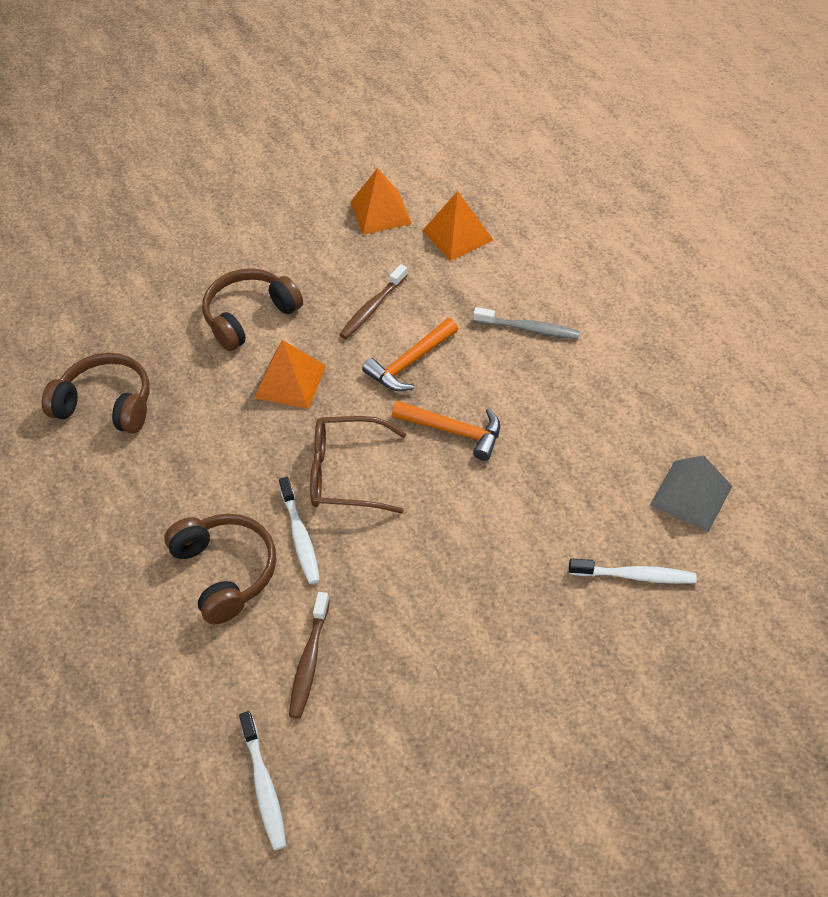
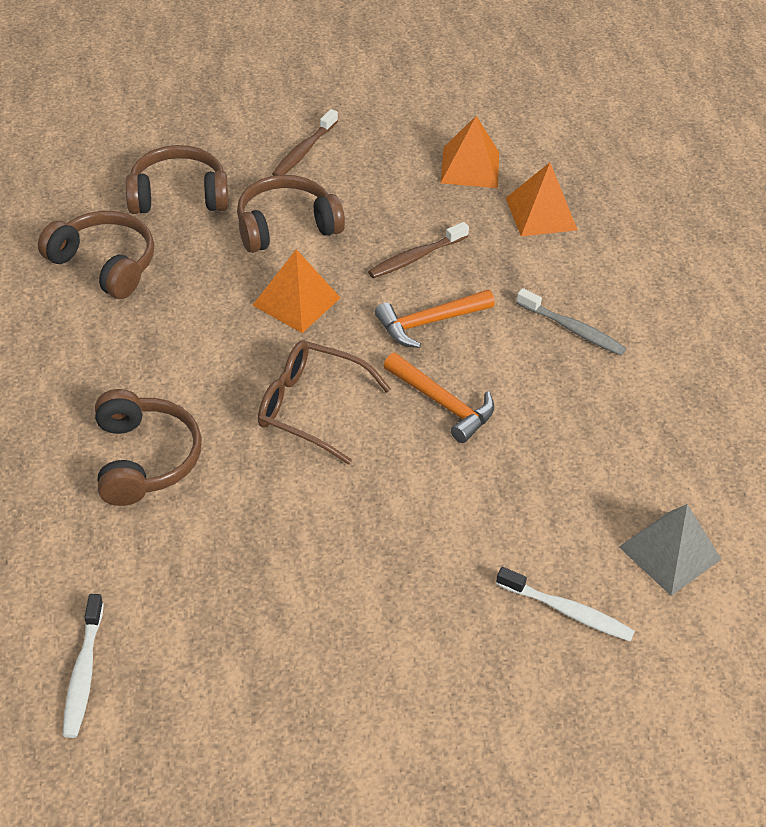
camera: 15 degrees right, 5 degrees down
(143, 319) = (178, 196): none -> brown headphones
(300, 536) = (234, 451): white toothbrush -> none
(309, 661) = (185, 572): brown toothbrush -> brown toothbrush (303, 151)

